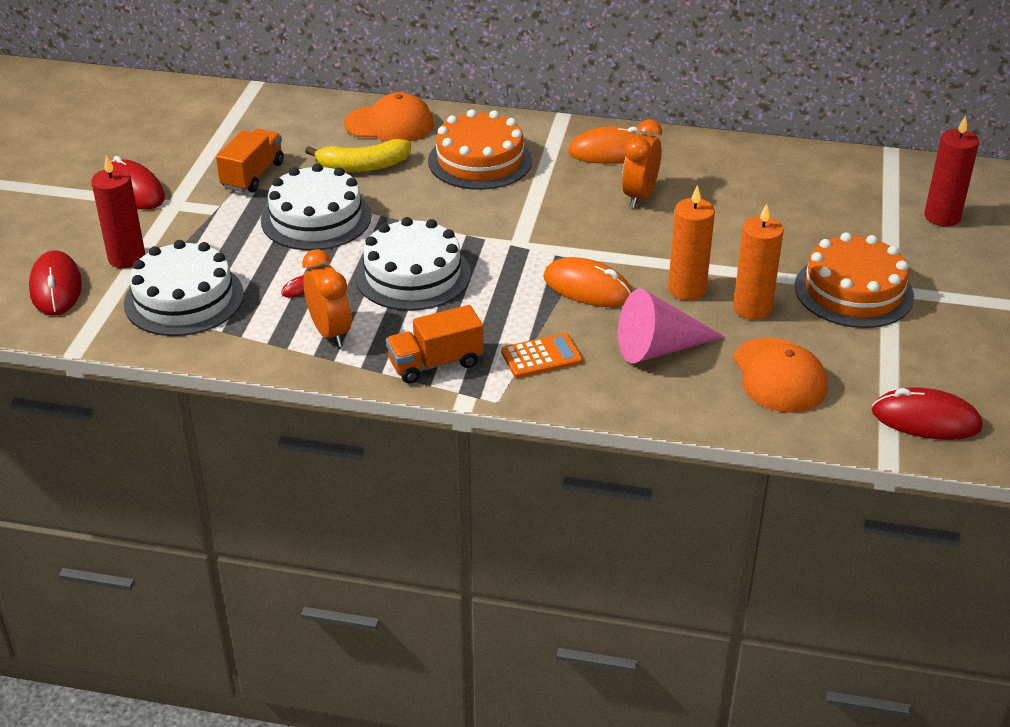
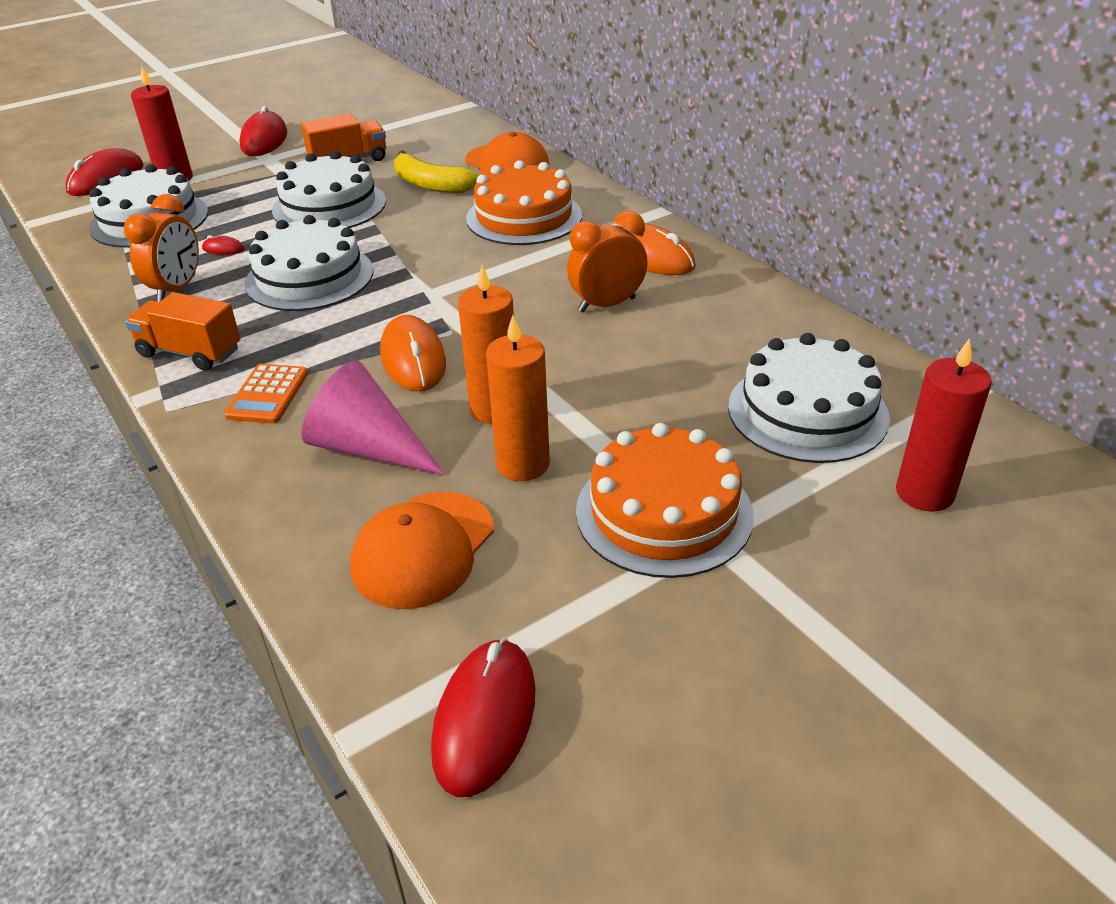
camera: 45 degrees right, 0 degrees up
(541, 356) = (268, 394): orange calculator -> orange calculator turned 75 degrees clockwise
(837, 204) = (807, 411): none -> white cake
(926, 419) = (485, 719): red mouse -> red mouse turned 45 degrees clockwise

